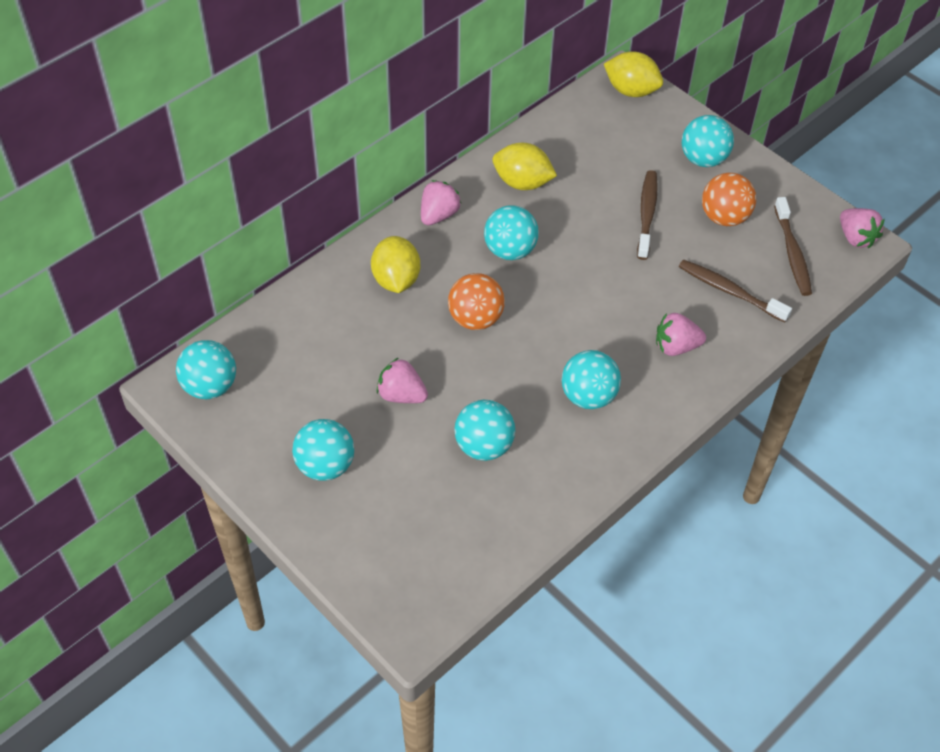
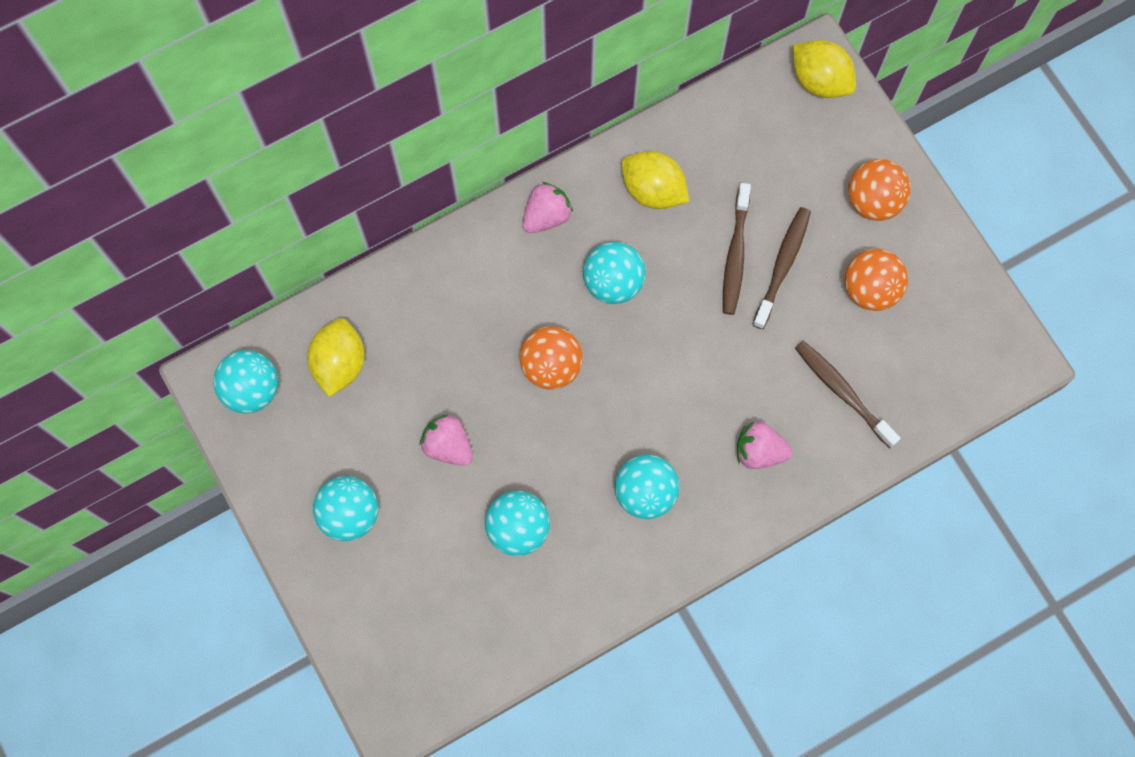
camera: 15 degrees right, 20 degrees up
(396, 280) = (478, 295): yellow lemon -> yellow lemon (339, 364)
(703, 159) = (873, 201): turquoise ball -> orange ball
(792, 253) = (931, 356): brown toothbrush -> brown toothbrush (735, 255)
(856, 238) = (1012, 351): pink strawberry -> none

